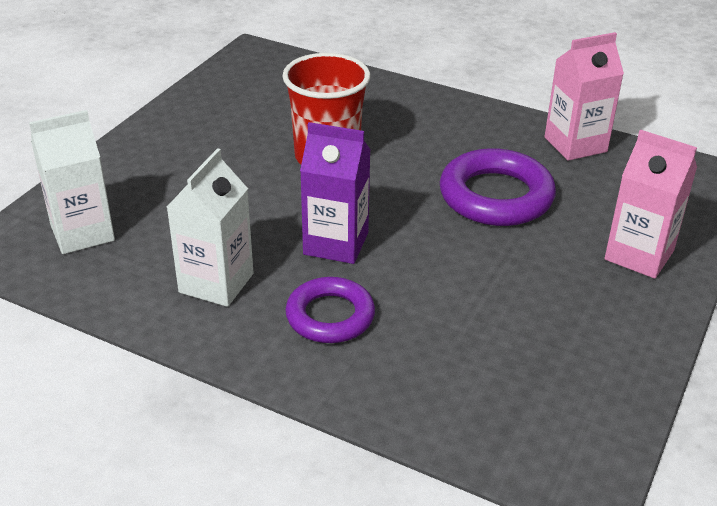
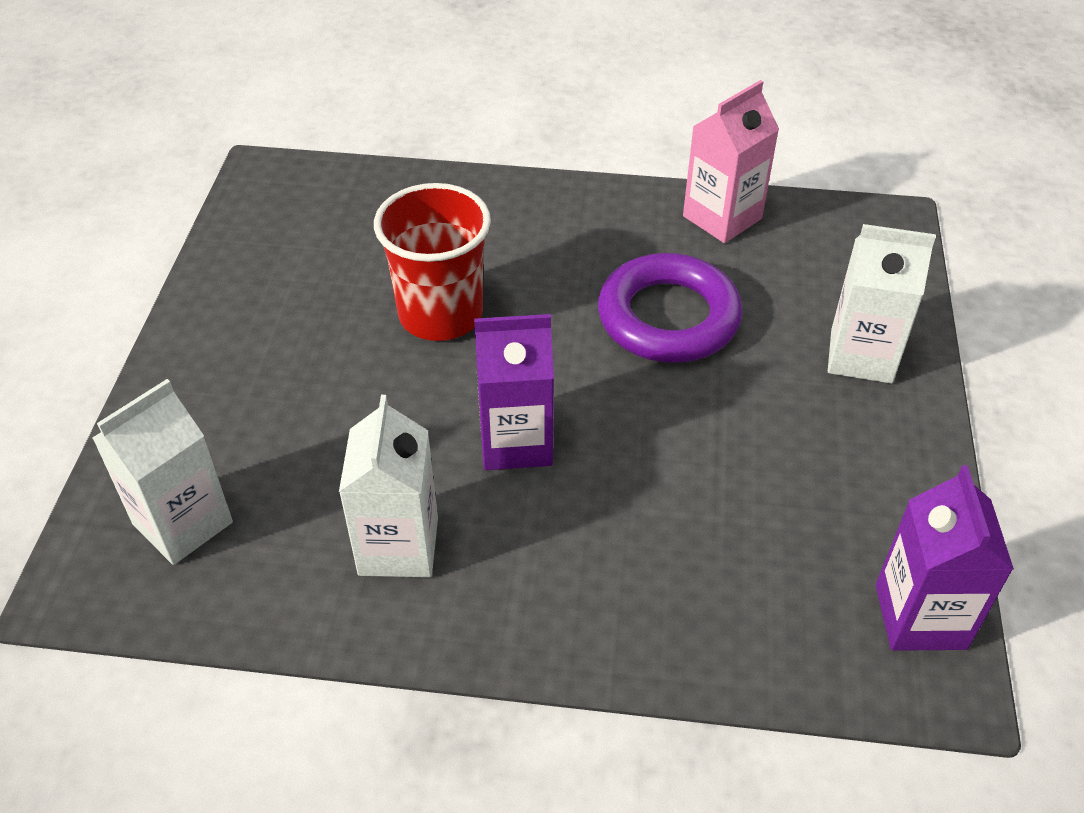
camera: 20 degrees left, 10 degrees up
(330, 316) = (561, 550): purple ring -> none
(589, 434) = (920, 616): none -> purple carton
(639, 255) = (861, 356): pink carton -> white carton

